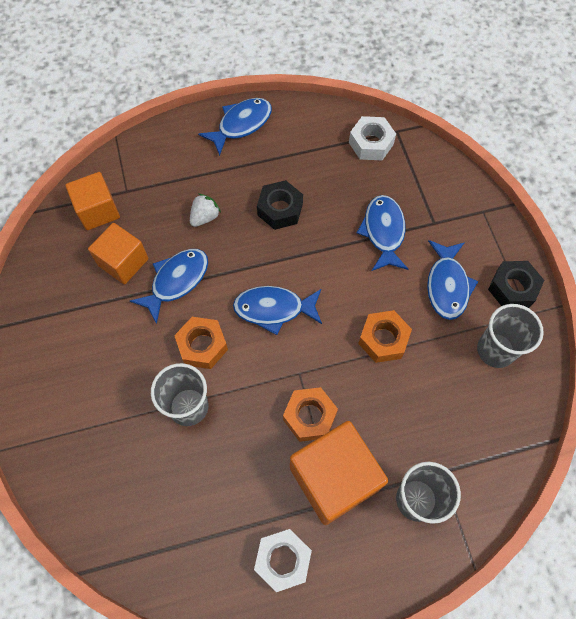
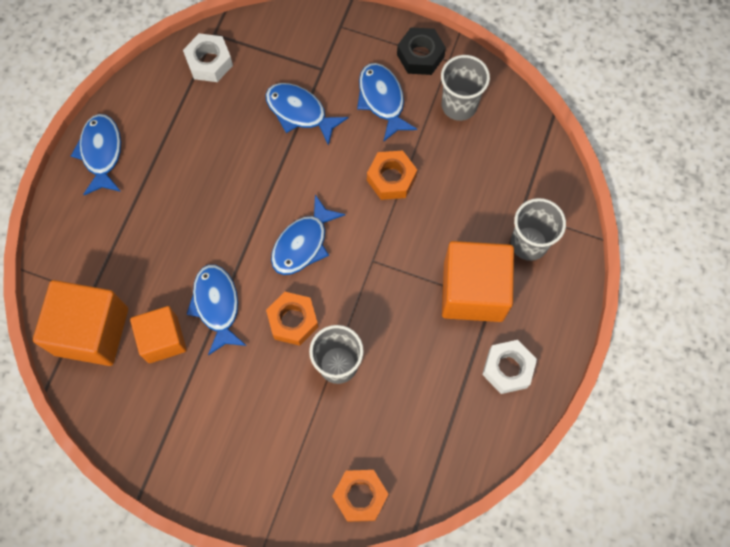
camera: 55 degrees left, 5 degrees up
(98, 211) = (91, 331): orange cube -> orange cube, size x1.57
(205, 217) = (172, 243): white strawberry -> none
(280, 209) = (214, 177): black nut -> none
(309, 416) = (413, 276): orange nut -> orange nut (360, 496)
(447, 285) = (382, 100): blue fish -> blue fish turned 150 degrees counterclockwise

